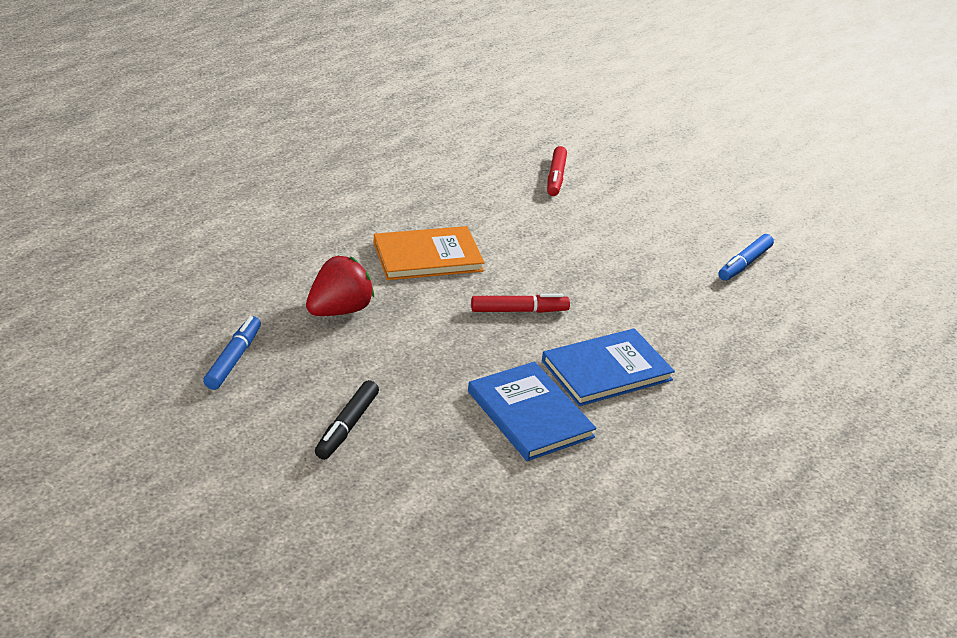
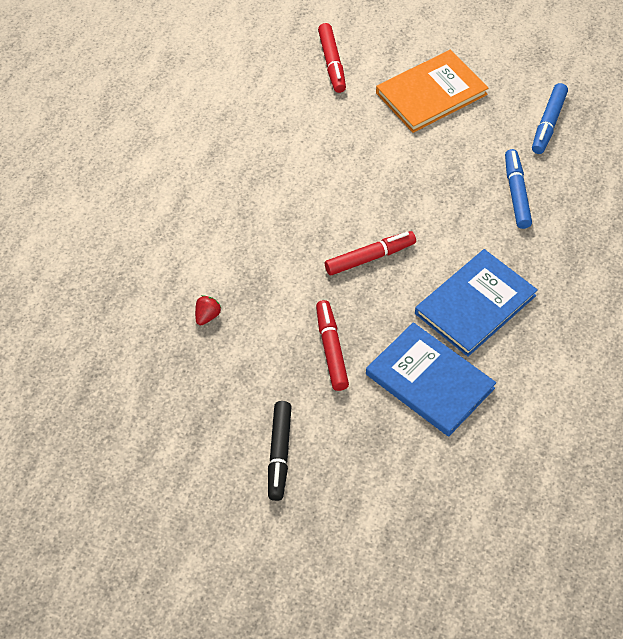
camera: 15 degrees left, 20 degrees up
(233, 359) = (140, 411): blue marker -> blue marker (516, 193)
(339, 310) = (207, 316): red strawberry -> red strawberry, size x0.44
(427, 257) = (257, 216): orange book -> orange book (431, 93)
(444, 364) = (331, 349): none -> red marker

